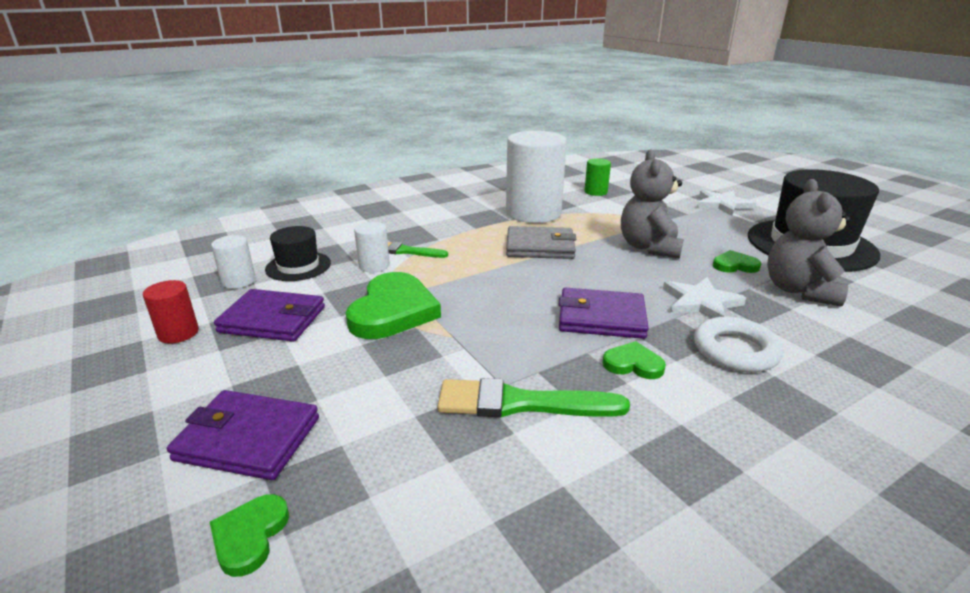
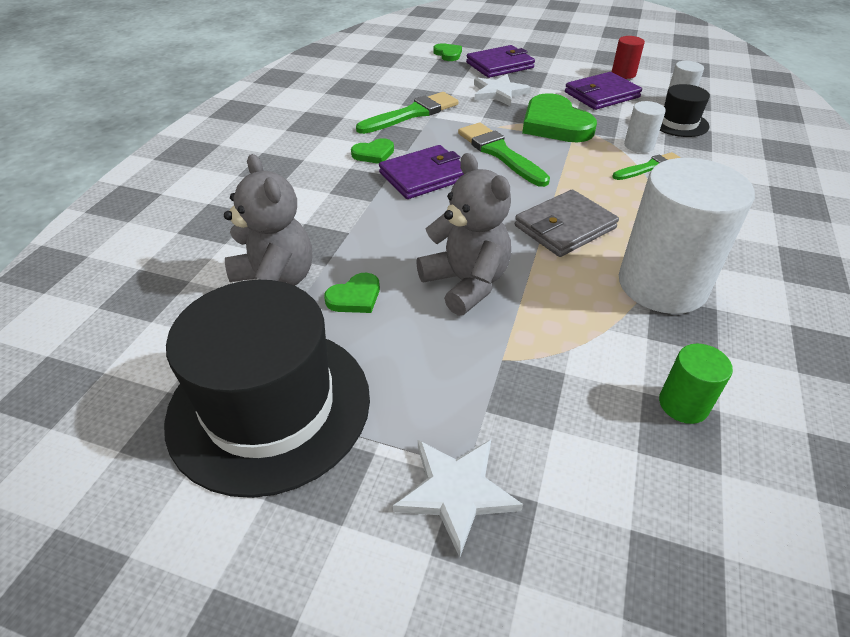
camera: 140 degrees right, 15 degrees up
(498, 308) = (499, 153): none -> green brush
(701, 302) = (361, 224): white star -> white star (499, 93)
(735, 350) = (313, 190): white ring -> none

